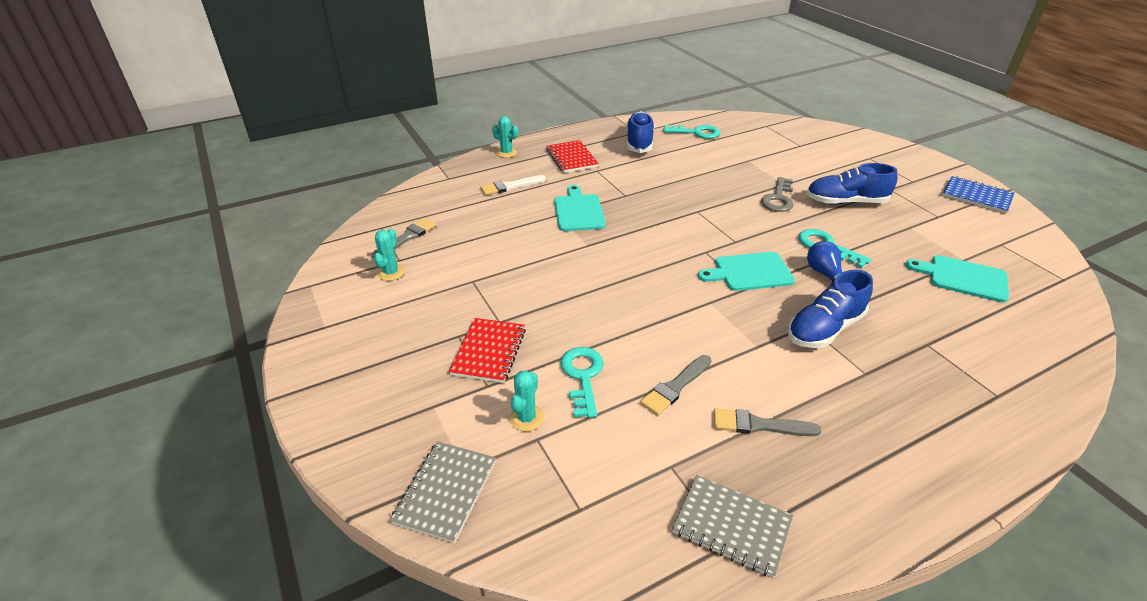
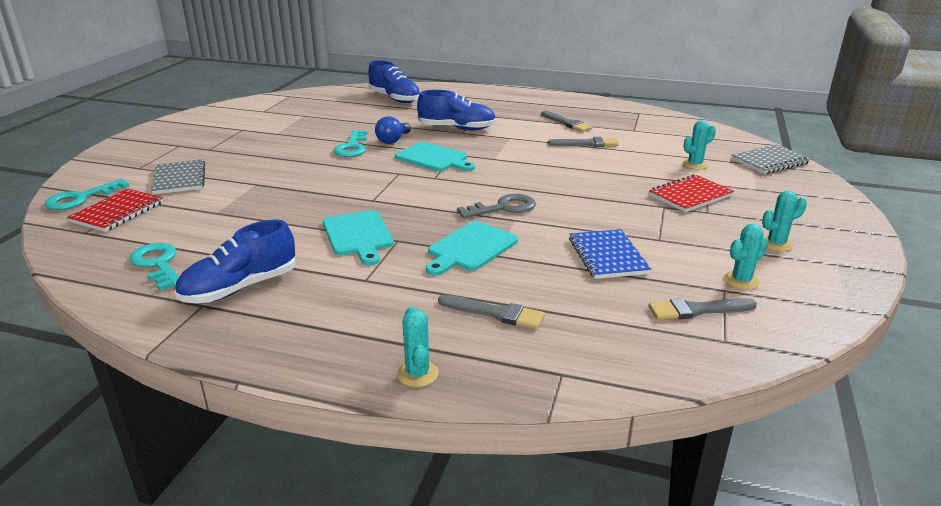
camera: 135 degrees left, 10 degrees down
(380, 325) = (776, 244): none -> turquoise cactus
(510, 186) = (495, 313): white brush -> grey brush
(571, 158) = (357, 312): red notebook -> red notebook (118, 212)
(582, 376) = (637, 165): turquoise key -> turquoise key (81, 198)
(731, 526) = (631, 114): grey notebook -> grey notebook (179, 179)
(778, 198) = (292, 178): grey key -> grey key (503, 208)
(846, 202) = (260, 157): blue shoe -> blue shoe (394, 99)
(963, 278) = (330, 112): turquoise cutting board -> turquoise cutting board (358, 235)
(977, 196) = (184, 125): blue notebook -> blue notebook (607, 256)

